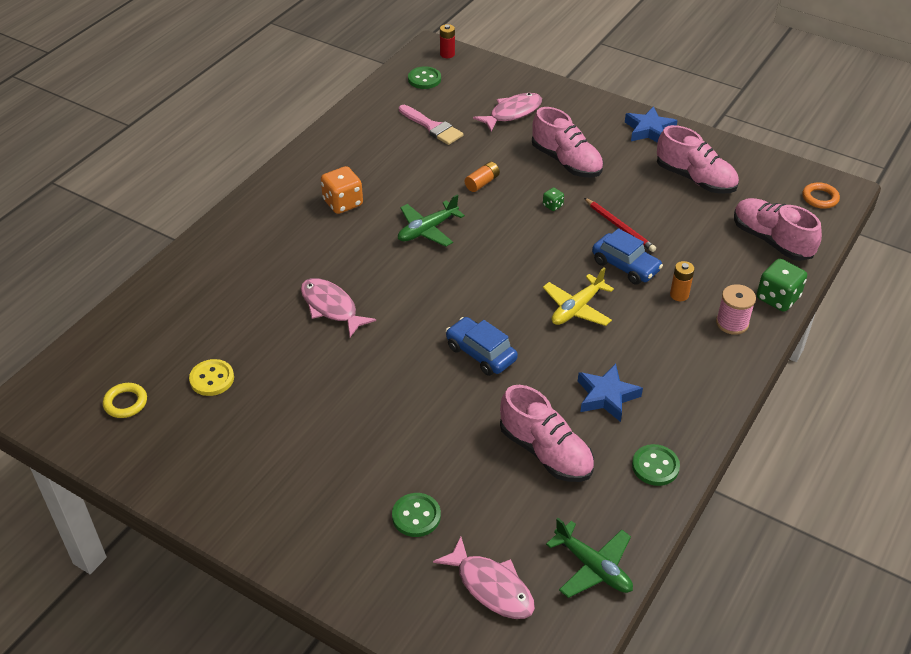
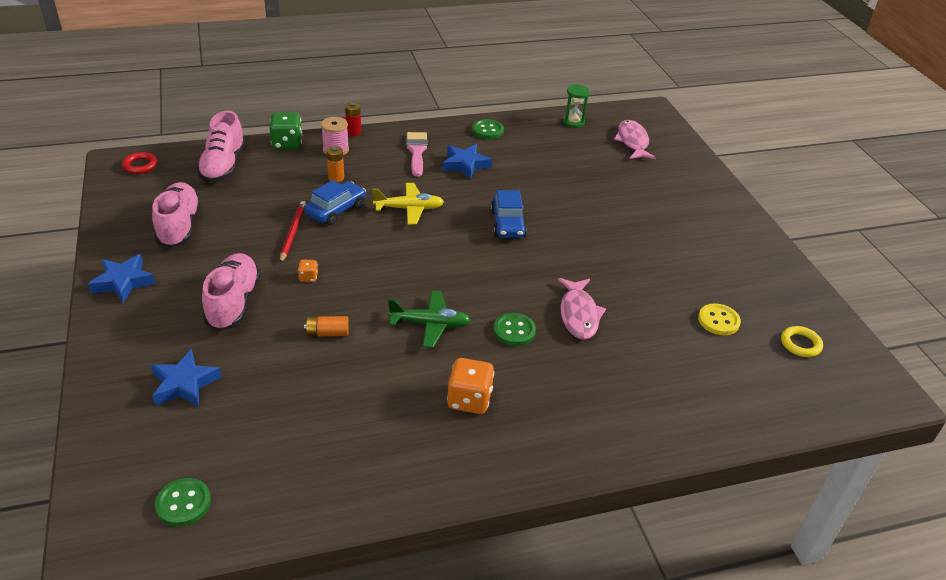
camera: 140 degrees left, 5 degrees down
(416, 516) = (643, 181): green button -> green button (514, 331)
(432, 127) = (277, 425): pink brush -> pink brush (417, 151)
(447, 54) = (98, 525): red battery -> red battery (353, 132)
(512, 113) = (184, 384): pink fish -> blue star
(545, 452) = (536, 165): pink shoe -> none
(552, 205) = (308, 277): green dice -> orange dice
(593, 567) = (573, 122): green plane -> green hourglass
(625, 266) = (336, 210): blue car -> blue car turned 45 degrees clockwise
(820, 198) = (140, 165): orange ring -> red ring

